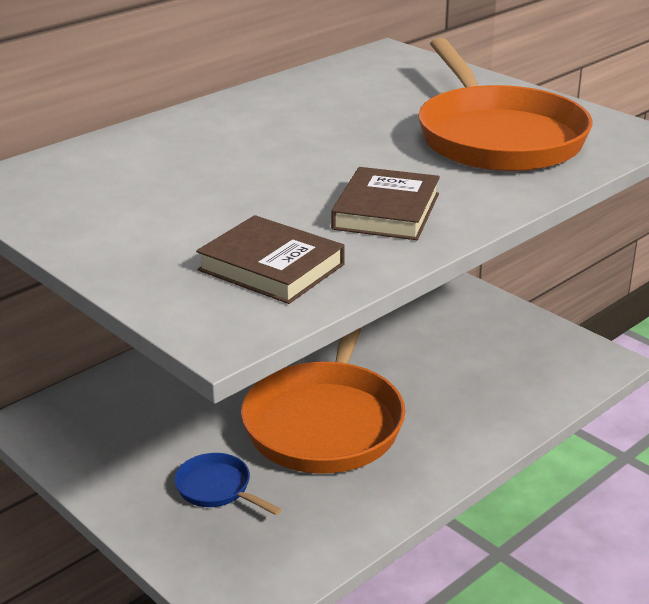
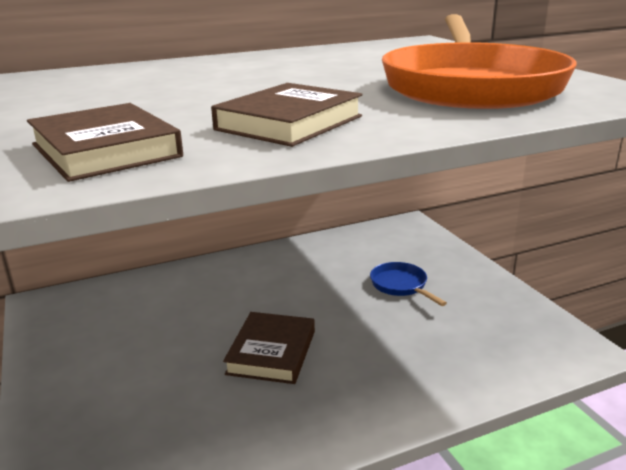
camera: 20 degrees right, 5 degrees down
(217, 488) = (131, 394): blue pan -> blue pan (401, 285)
(326, 421) = (272, 352): orange pan -> brown book

